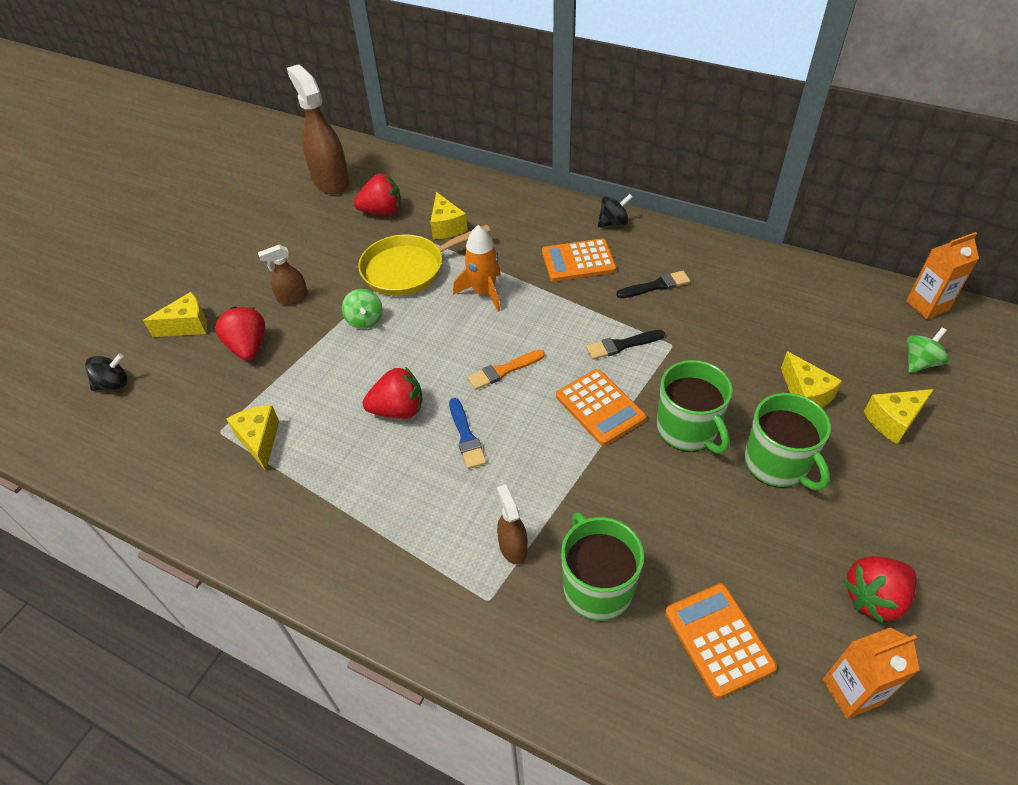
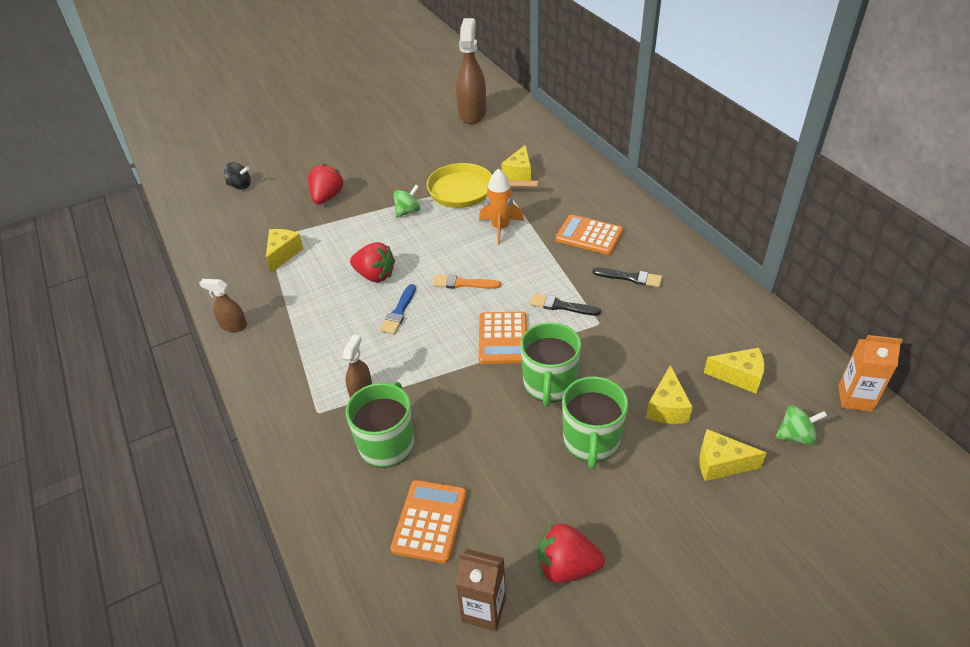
camera: 35 degrees right, 5 degrees down
(187, 325) = (306, 170): yellow cheese -> yellow cheese (739, 376)
(292, 298) = (379, 179): brown spray bottle -> brown spray bottle (233, 326)
(365, 320) = (408, 211): green spinning top -> green spinning top turned 150 degrees counterclockwise
(382, 211) = (486, 146): red strawberry -> none
(613, 223) = (644, 220): black spinning top -> none
(851, 691) = (484, 609): orange carton -> brown carton

